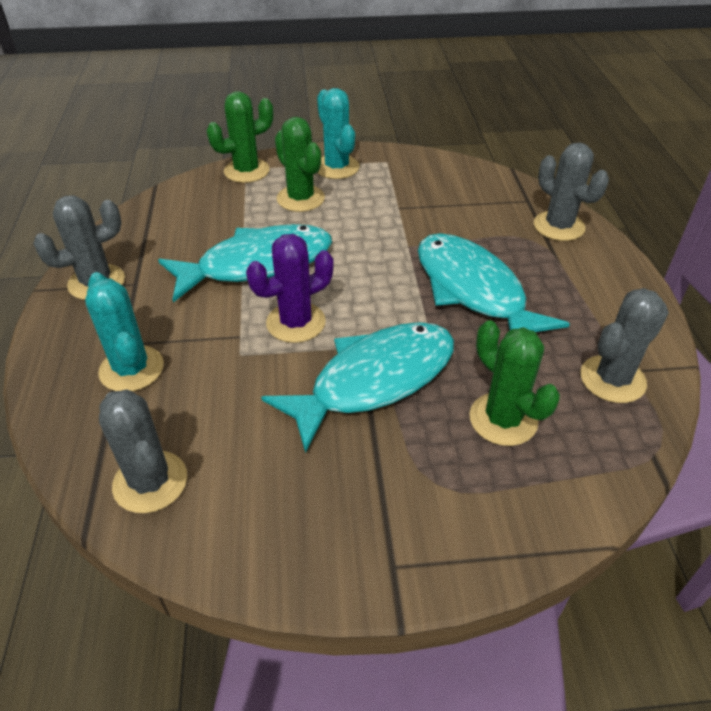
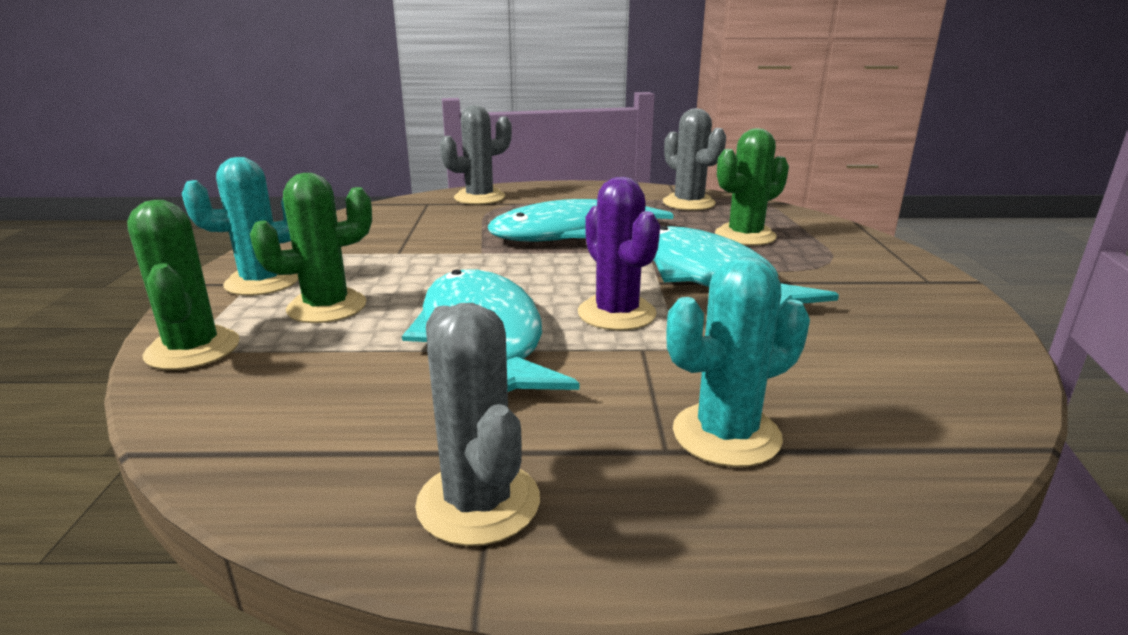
camera: 85 degrees left, 20 degrees down
(150, 482) = (928, 402): grey cactus -> none

